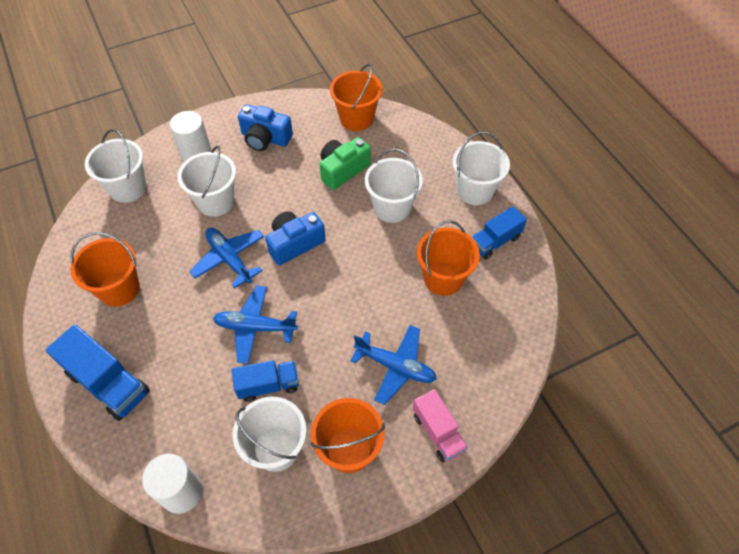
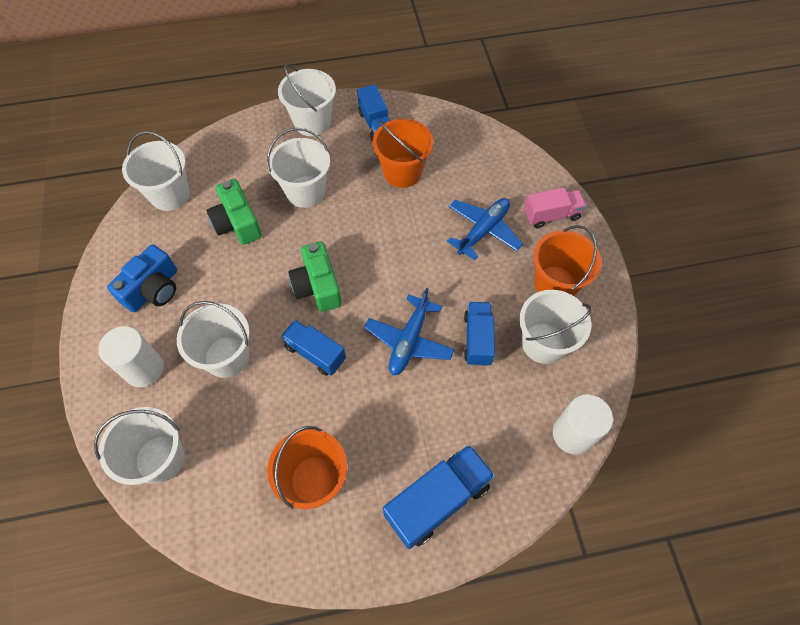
camera: 75 degrees left, 5 degrees up
(229, 259) = (315, 353): blue plane -> blue truck
(295, 243) = (317, 286): blue camera -> green camera
(356, 118) = (170, 195): orange bucket -> white bucket

